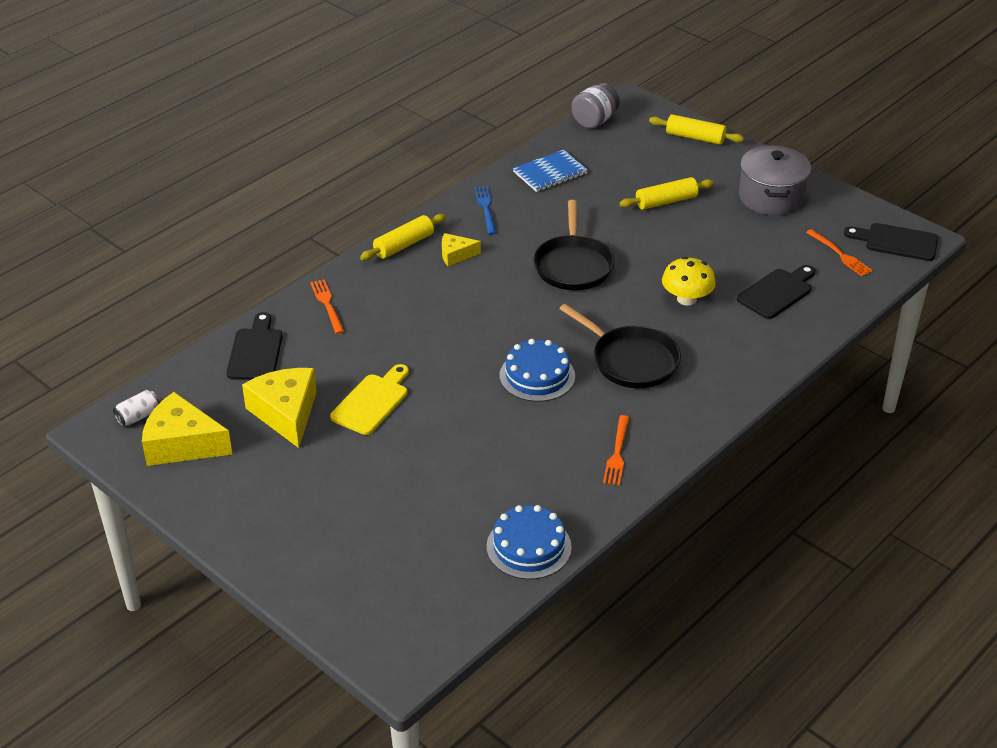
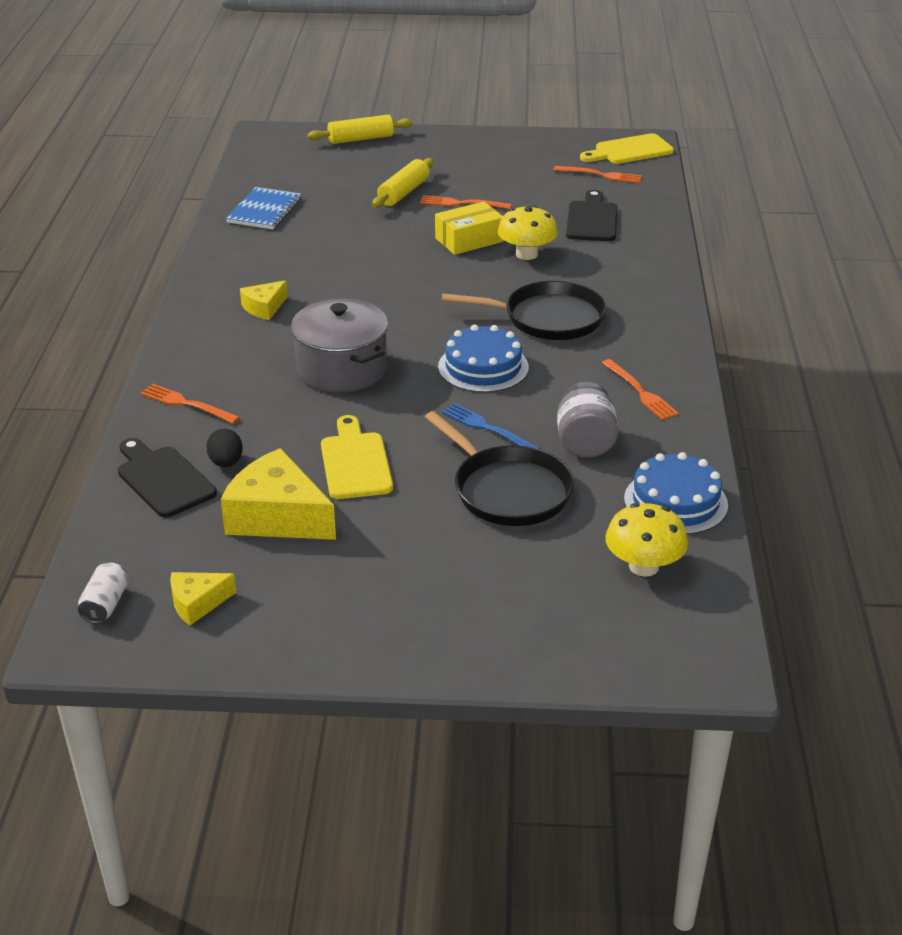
camera: 40 degrees left, 5 degrees down
(182, 444) = (197, 603): yellow cheese -> yellow cheese, size x0.53
(301, 360) = (226, 463): none -> black egg
(404, 245) = (198, 321): yellow rolling pin -> none
(448, 577) = (643, 566): none -> yellow mushroom
(486, 208) = (240, 260): blue fork -> blue fork (487, 428)
(573, 265) = (390, 270): black pan -> black pan (508, 490)
(594, 121) = (250, 158): grey jar -> grey jar (585, 443)
(660, 266) = (469, 240): none -> yellow box
(696, 231) = (461, 203): none -> orange fork
(771, 197) = (488, 157): grey pot -> grey pot (342, 369)
(896, 242) = (630, 151): black cutting board -> yellow cutting board

